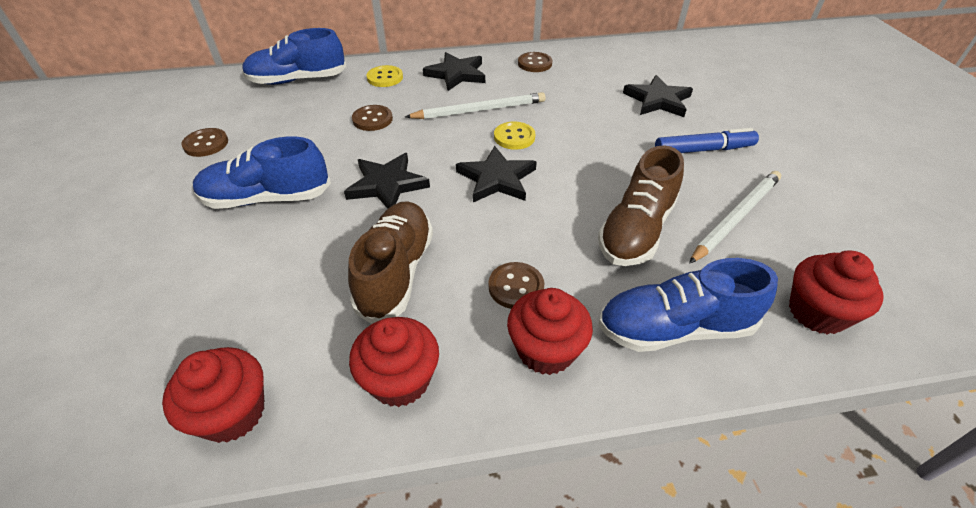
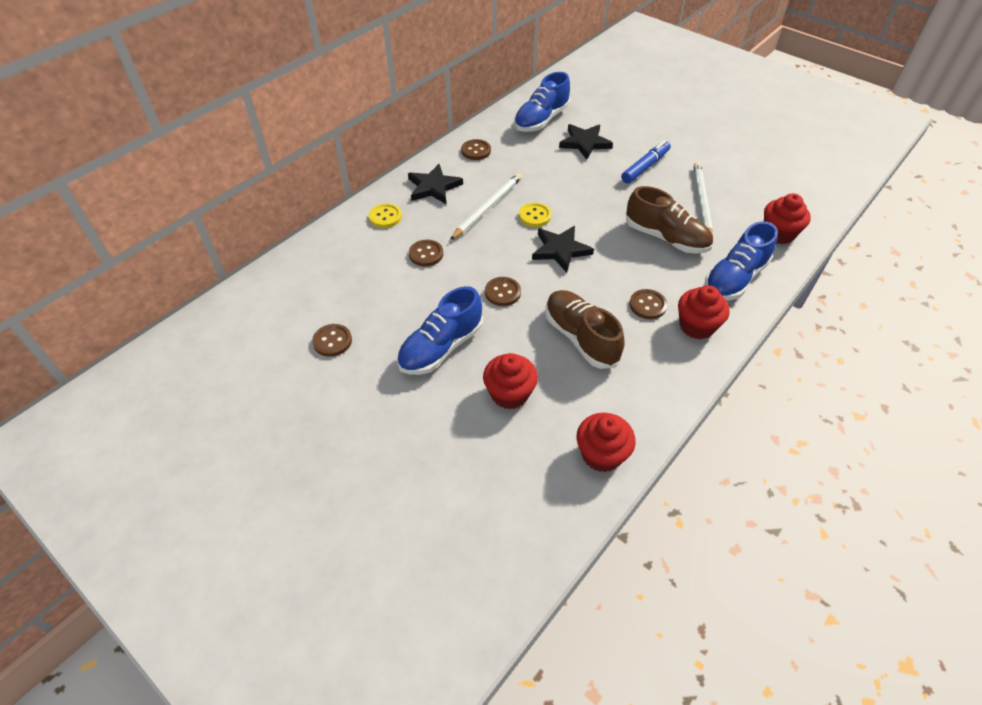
camera: 40 degrees left, 5 degrees up
(298, 80) = (319, 254): blue shoe -> blue shoe (541, 120)
(387, 185) = (502, 292): black star -> brown button
(400, 380) = (654, 384): red cupcake -> red cupcake (509, 394)
(636, 230) = (666, 238): brown shoe -> brown shoe turned 45 degrees counterclockwise

